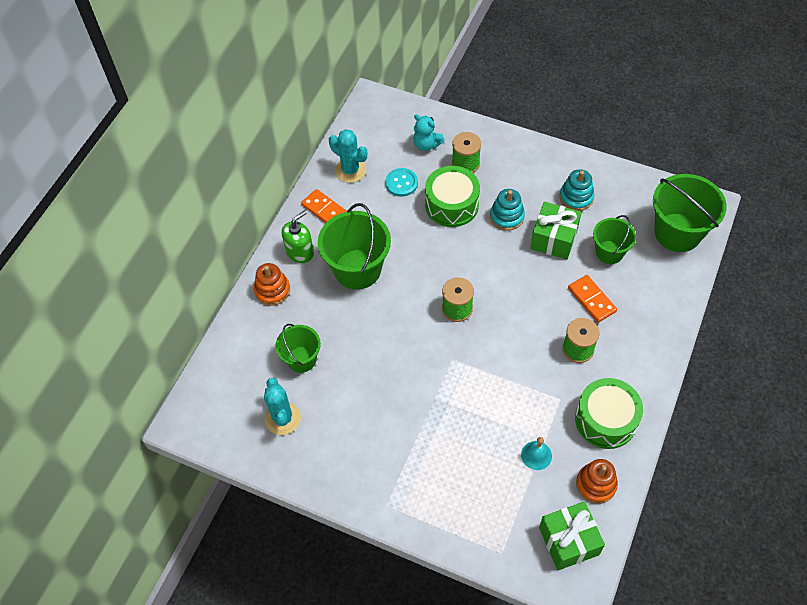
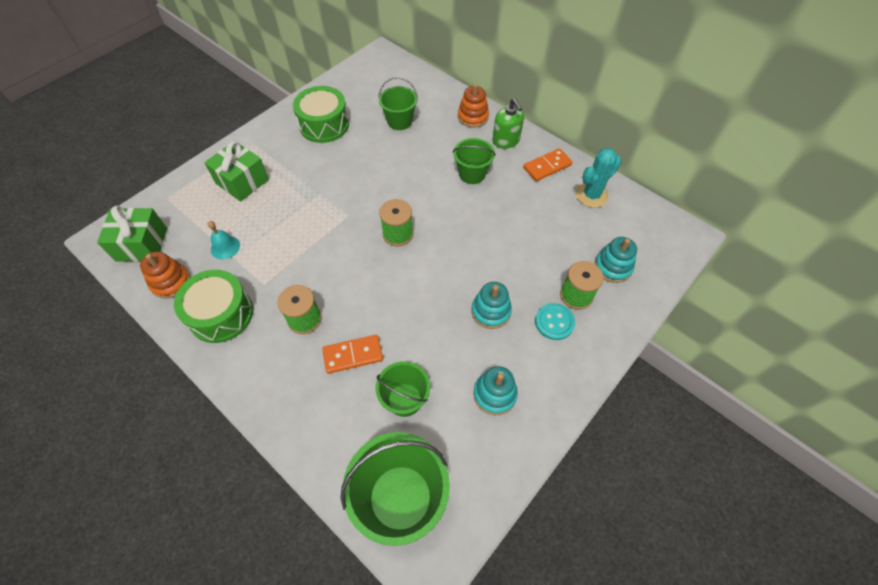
camera: 105 degrees right, 0 degrees up
(282, 418) = (355, 102): turquoise cactus -> none
(357, 269) = (472, 174): green bucket -> green bucket, size x0.59
(401, 183) = (564, 231): turquoise button -> turquoise button (554, 322)
(426, 144) = (612, 267): turquoise teddy bear -> turquoise stacking toy
(451, 205) = (523, 266): green drum -> green drum (324, 125)
(553, 239) = (445, 347): green gift -> green gift (242, 181)

